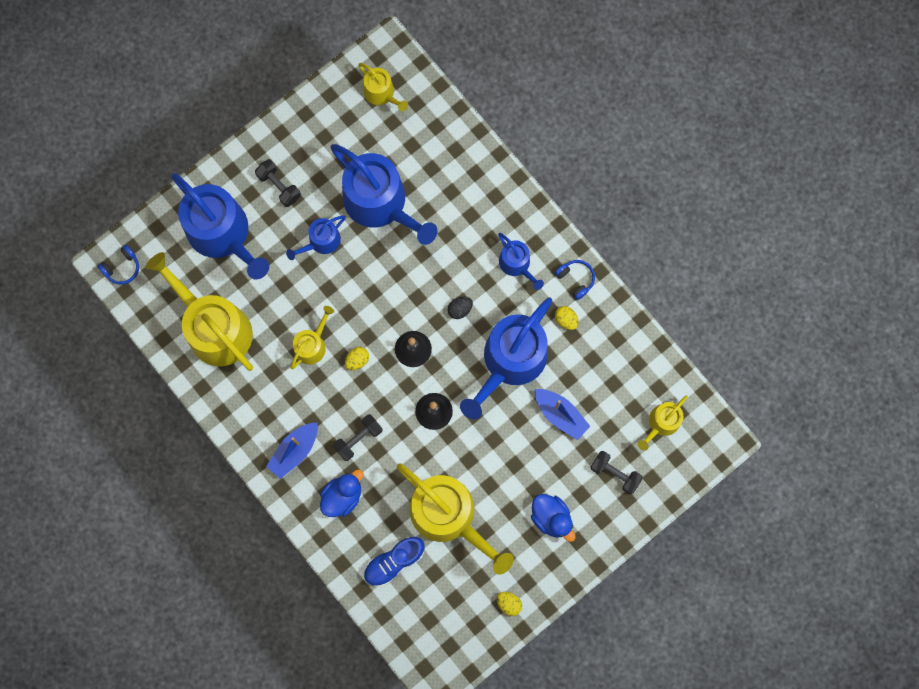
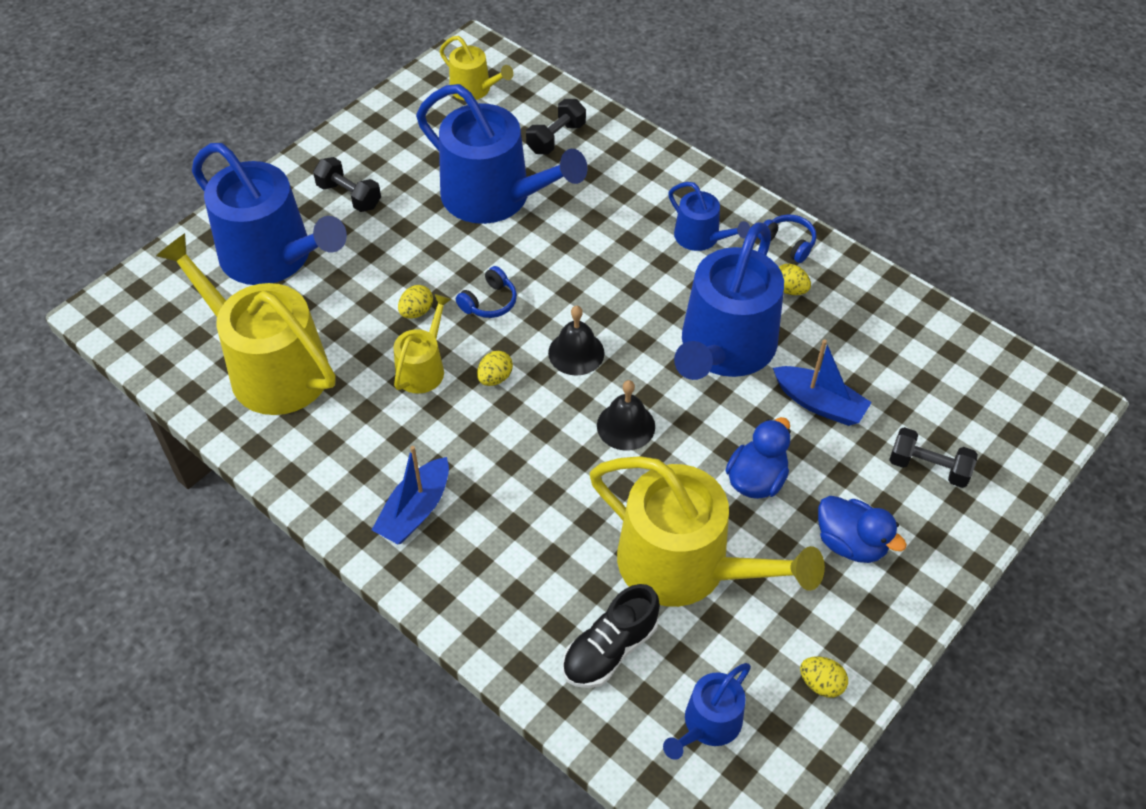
camera: 10 degrees left, 25 degrees down
(122, 268) = (124, 313): blue headphones -> blue headphones (489, 302)
(313, 297) = (416, 312): none -> yellow egg
(321, 242) = (417, 247): blue watering can -> blue watering can (708, 724)
(342, 496) = (504, 563): blue duck -> blue duck (756, 479)
(358, 439) = (515, 479): black dumbbell -> black dumbbell (556, 138)
(394, 562) = (610, 649): blue shoe -> black shoe
(460, 309) = (634, 297): black egg -> none
(661, 423) = (973, 393): yellow watering can -> none

